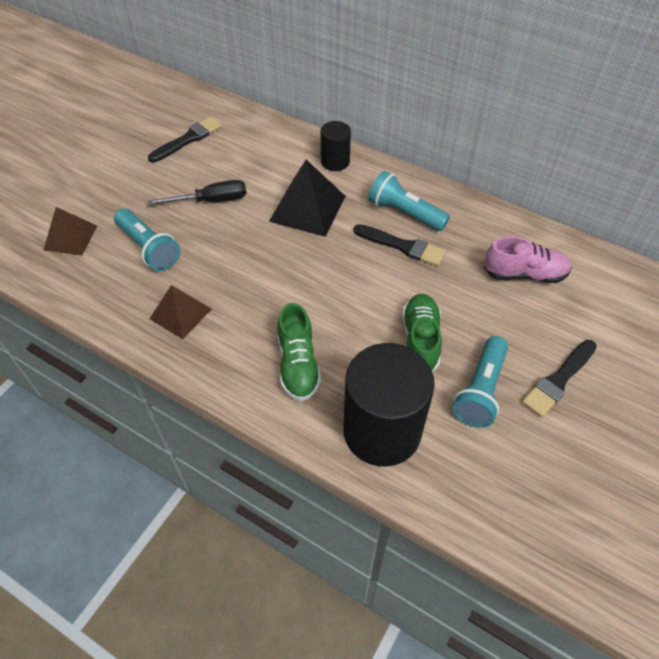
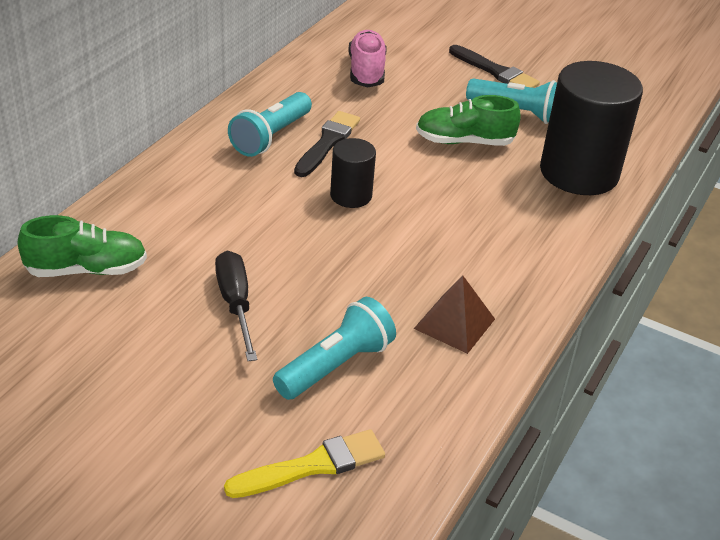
camera: 95 degrees left, 15 degrees down
(70, 237) = (312, 465): brown pyramid -> yellow brush
(188, 139) = (77, 338): black brush -> none
(298, 364) = (512, 224): green shoe -> green shoe (86, 270)
(307, 208) = (258, 212): black pyramid -> none
(335, 161) = (164, 186): black cylinder -> black cylinder (351, 195)

